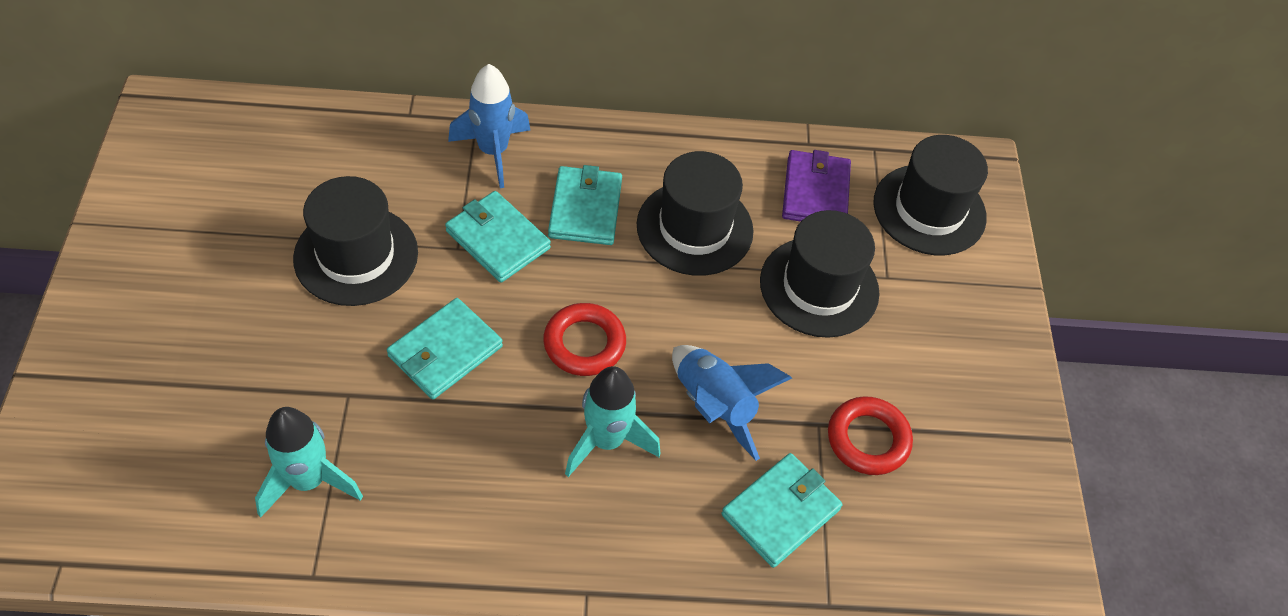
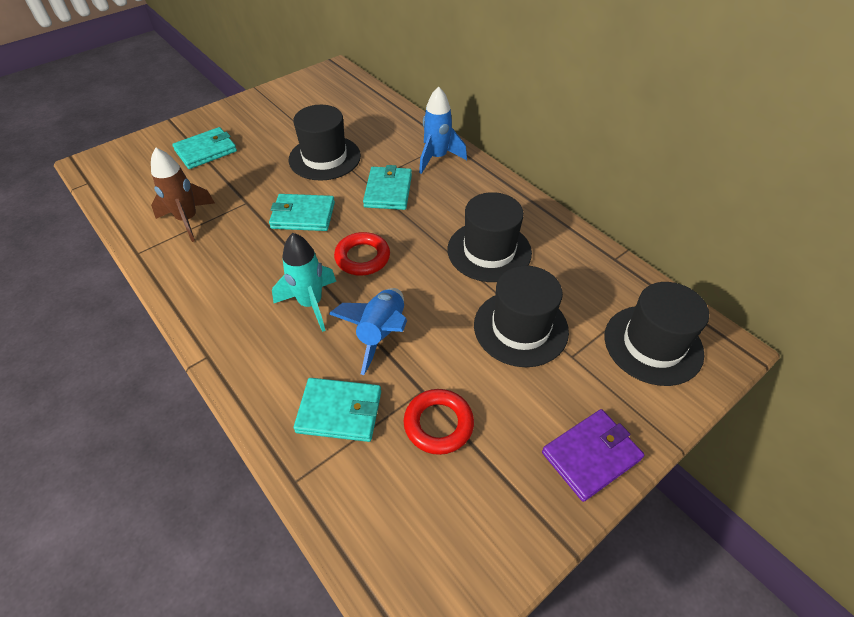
camera: 55 degrees right, 5 degrees down
(308, 481) = (188, 220): turquoise rocket -> brown rocket
(585, 209) = (446, 206): turquoise wallet -> turquoise wallet (206, 151)
(815, 192) = (585, 283): purple wallet -> purple wallet (591, 456)

